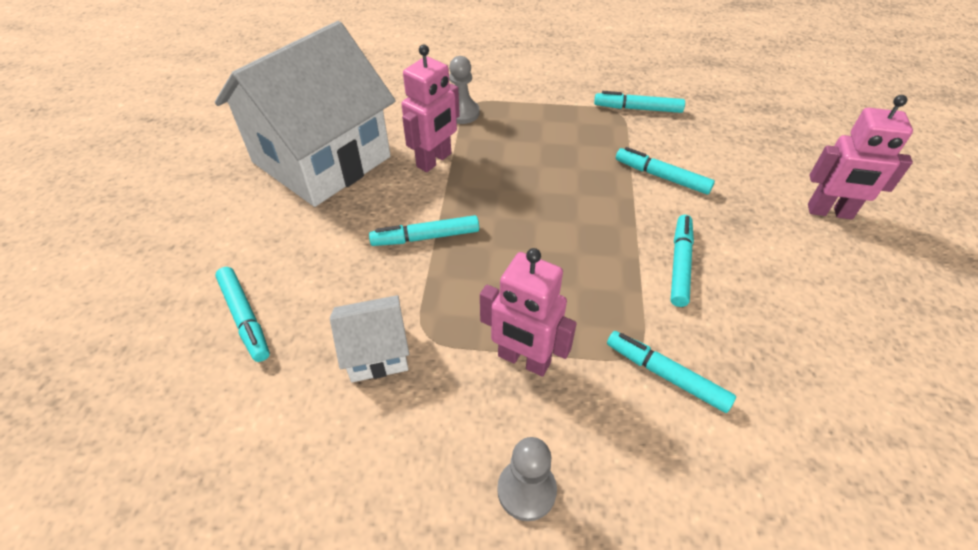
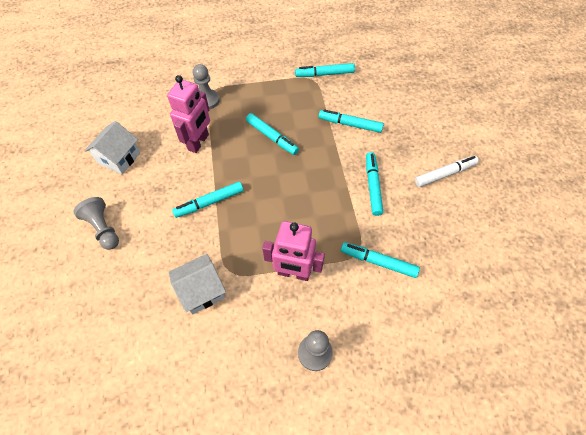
camera: 15 degrees left, 10 degrees up
(245, 317) = (107, 288): turquoise marker -> turquoise marker (271, 137)
(269, 240) = (103, 228): none -> grey pawn
(321, 160) = (119, 158): white house -> white house, size x0.44
(803, 271) = (444, 174): none -> white marker
(829, 212) = (454, 129): pink robot -> none

